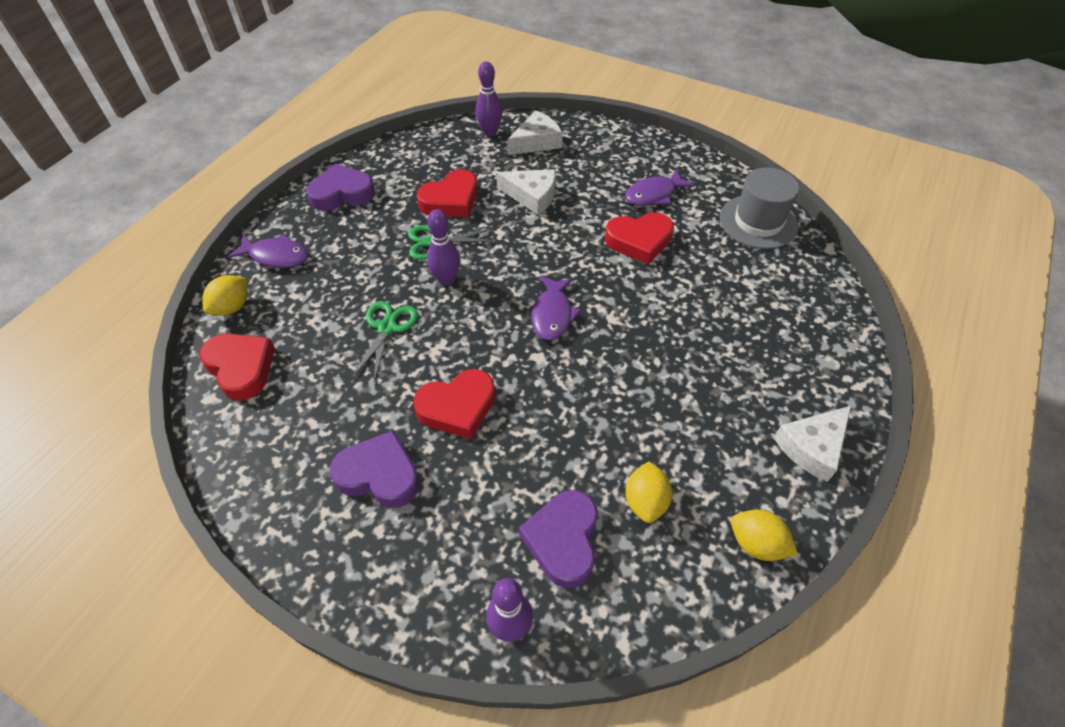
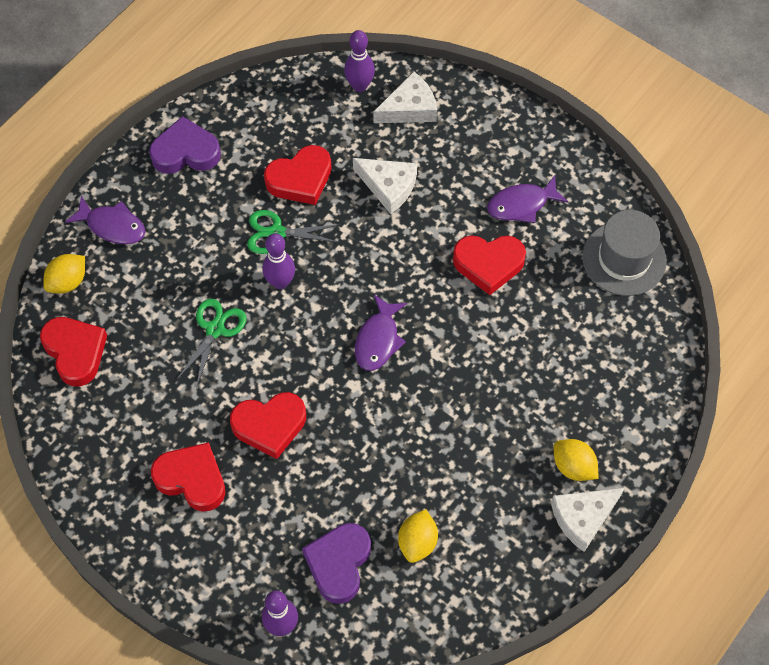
camera: 10 degrees right, 10 degrees up
(379, 474) = (192, 479): purple heart -> red heart
(756, 543) = (501, 594): yellow lemon -> yellow lemon (573, 466)

